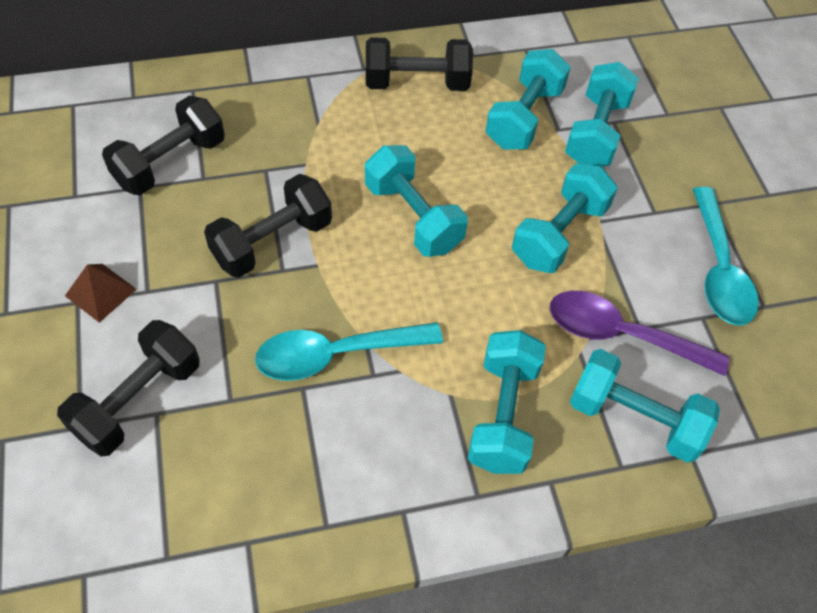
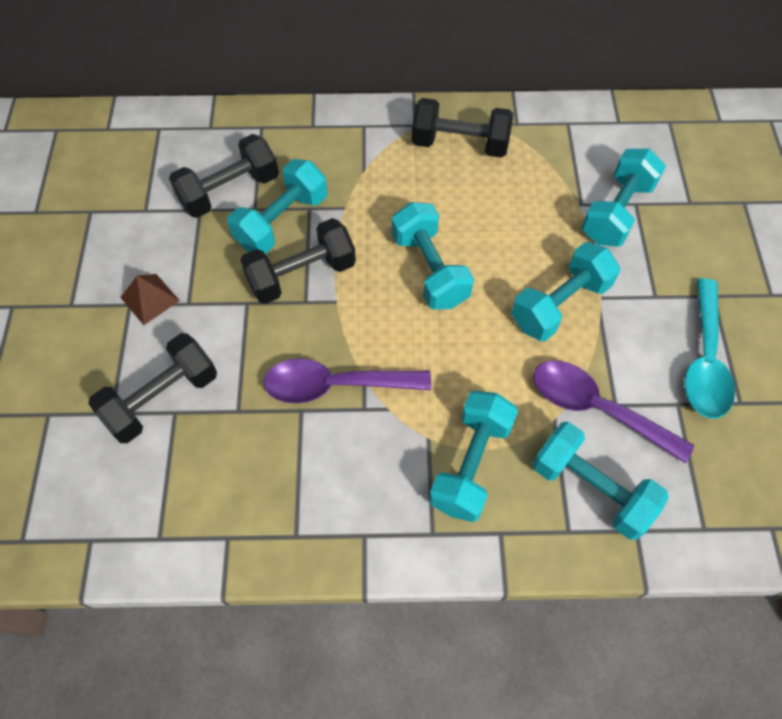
camera: 15 degrees right, 5 degrees up
(336, 354) = (336, 385): turquoise spoon -> purple spoon
(524, 117) = (551, 189): turquoise dumbbell -> turquoise dumbbell (282, 221)

